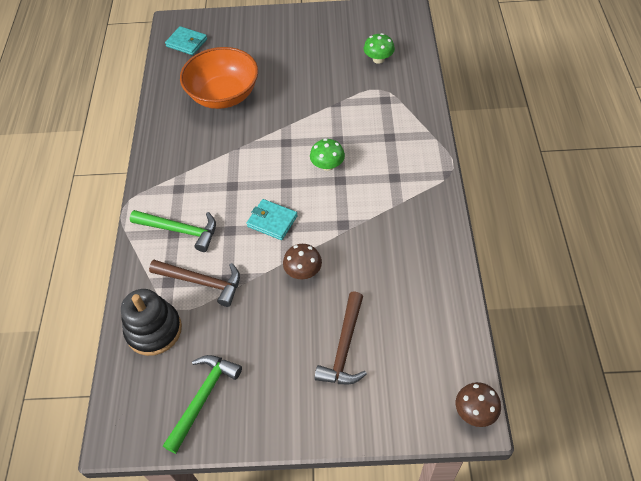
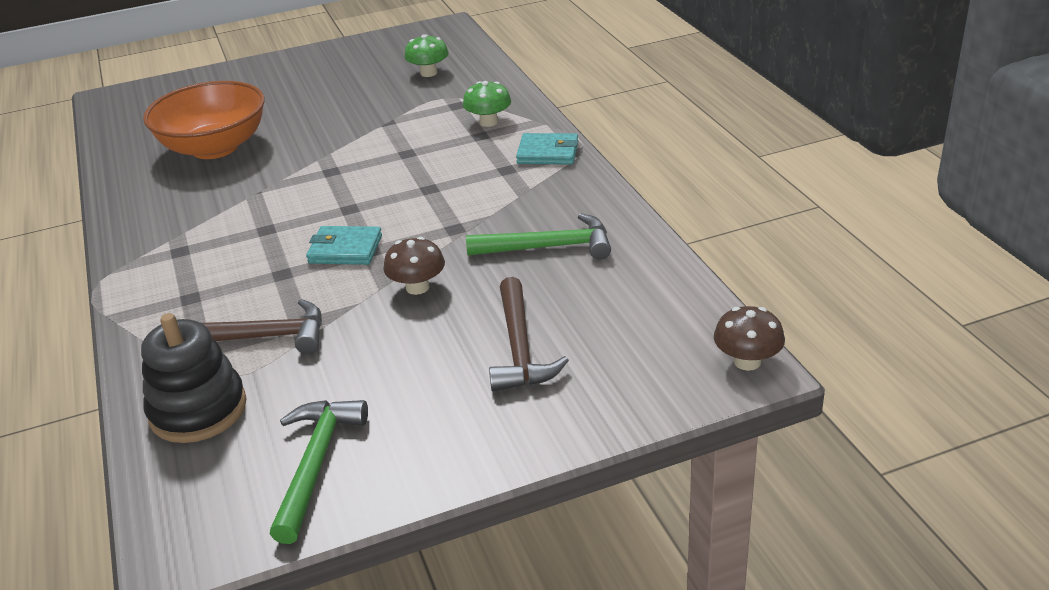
camera: 20 degrees left, 20 degrees down
(180, 230) = (200, 292): green hammer -> green hammer (548, 247)
(186, 43) = (136, 111): turquoise wallet -> turquoise wallet (548, 153)
(327, 165) = (404, 179): green mushroom -> green mushroom (488, 122)

